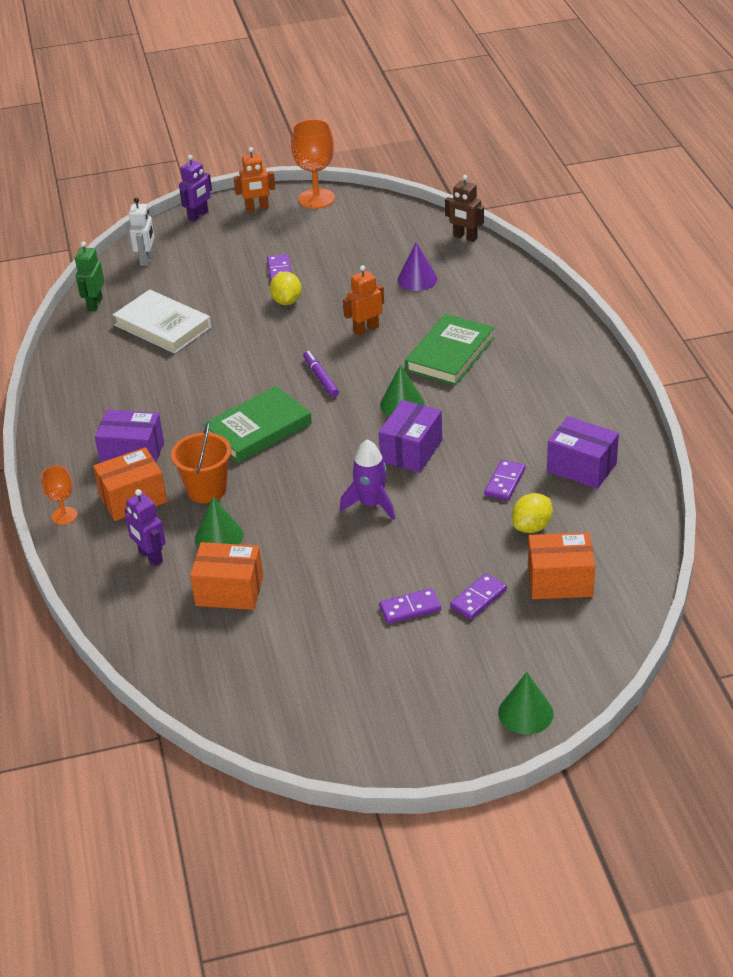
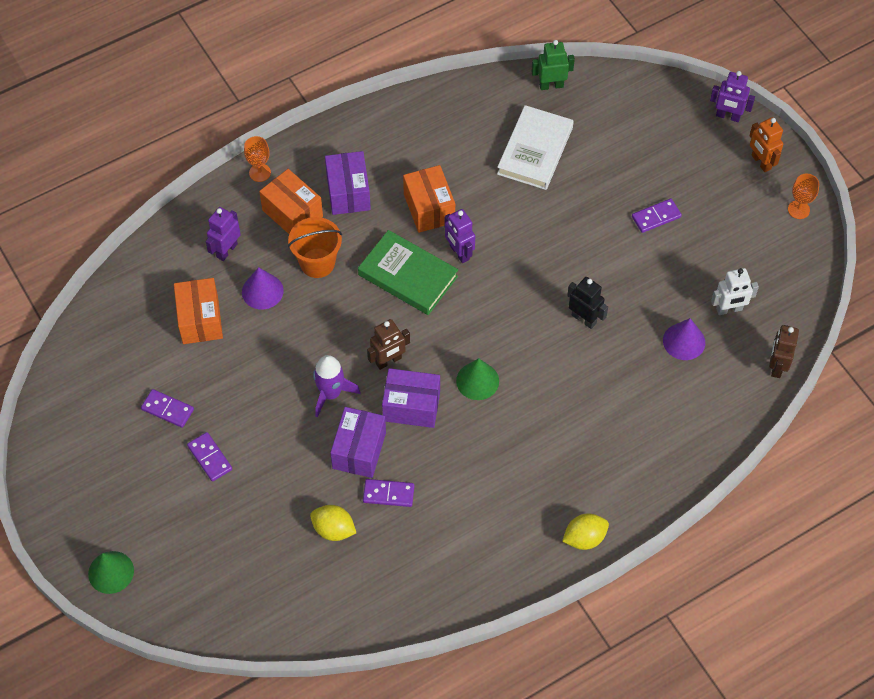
camera: 70 degrees right, 20 degrees up
(146, 259) = (637, 100): white robot -> white robot (729, 309)
(219, 536) = (262, 291): green cone -> purple cone
(250, 392) = (459, 253): none -> purple robot
(286, 301) = (607, 238): yellow lemon -> yellow lemon (584, 538)
(316, 199) = (798, 209): orange goblet -> orange goblet, size x0.55
(320, 378) = (496, 303): purple marker -> none
(351, 458) = (388, 361): none -> brown robot
(366, 329) = (584, 319): orange robot -> black robot
(450, 354) = (566, 402): green book -> none
(478, 598) = (233, 507): purple domino -> purple domino (167, 409)
(560, 581) = (269, 567): orange box -> orange box (429, 208)
(581, 467) = (427, 555): purple box -> purple box (359, 450)

